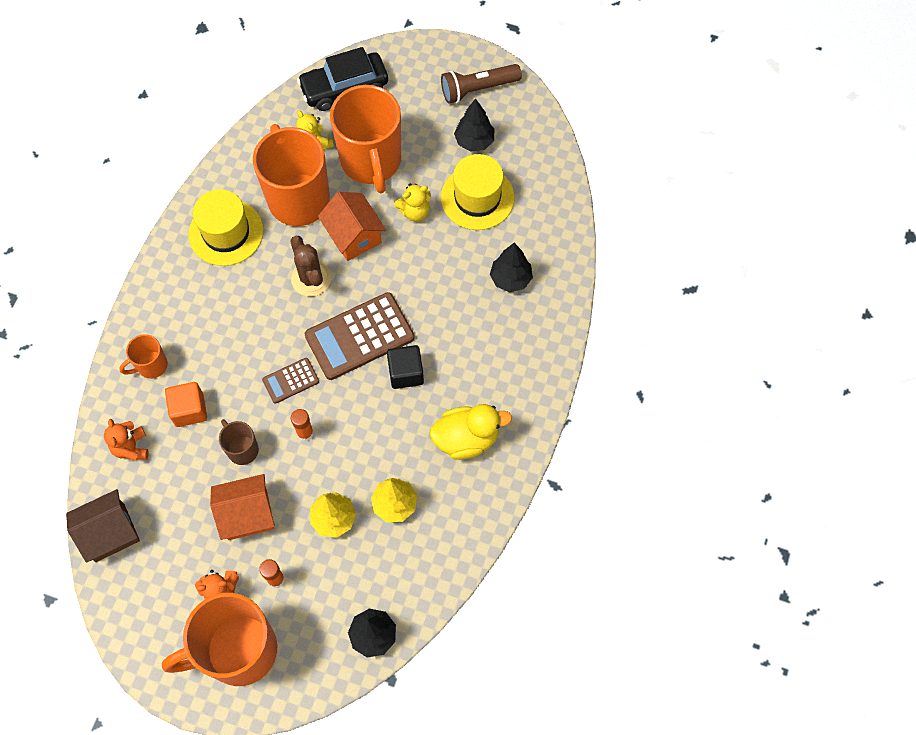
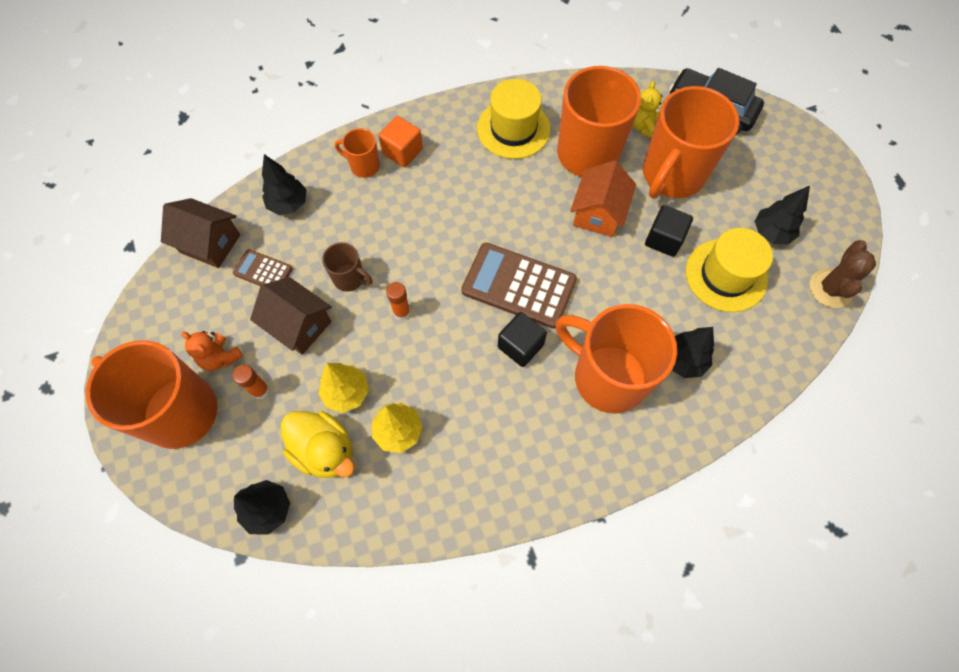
camera: 50 degrees right, 0 degrees up
(131, 447) = (288, 204): orange teddy bear -> black tree
(189, 410) = (351, 217): orange cube -> orange cube (402, 151)
(242, 449) = (350, 278): brown mug -> brown mug turned 105 degrees clockwise
(247, 514) = (299, 325): orange house -> brown house
(290, 381) = (436, 266): brown calculator -> brown calculator (263, 271)
(311, 278) = (533, 213): brown cactus -> brown cactus (830, 289)
(415, 212) = (664, 239): yellow teddy bear -> black cube
(466, 438) = (507, 443): yellow duck -> yellow duck (324, 450)
(478, 89) = (818, 198): brown flashlight -> none
(479, 336) = (607, 377): none -> orange mug

